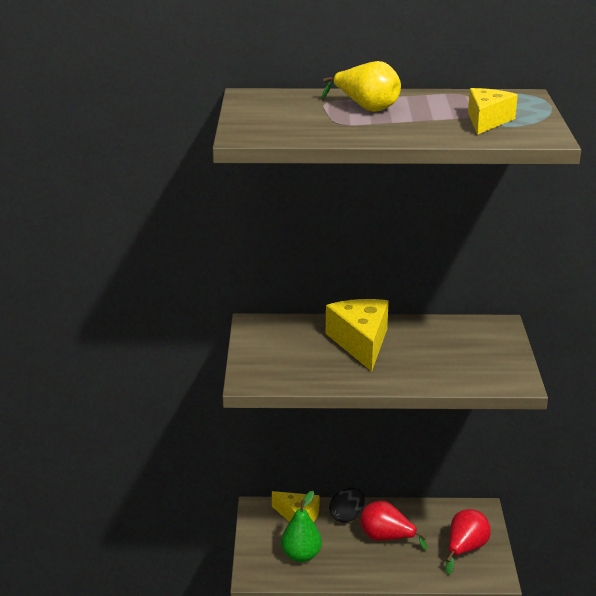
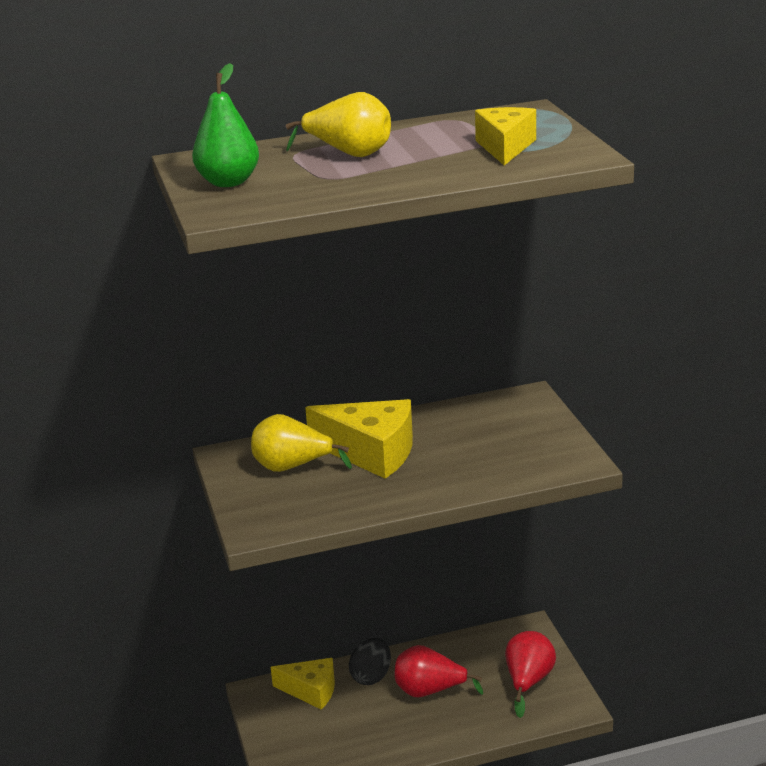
camera: 15 degrees left, 0 degrees up
(297, 341) = (292, 467): none -> yellow pear
(301, 555) = (333, 739): green pear -> green pear (228, 182)
(360, 342) = (371, 452): yellow cheese -> yellow cheese turned 135 degrees clockwise

